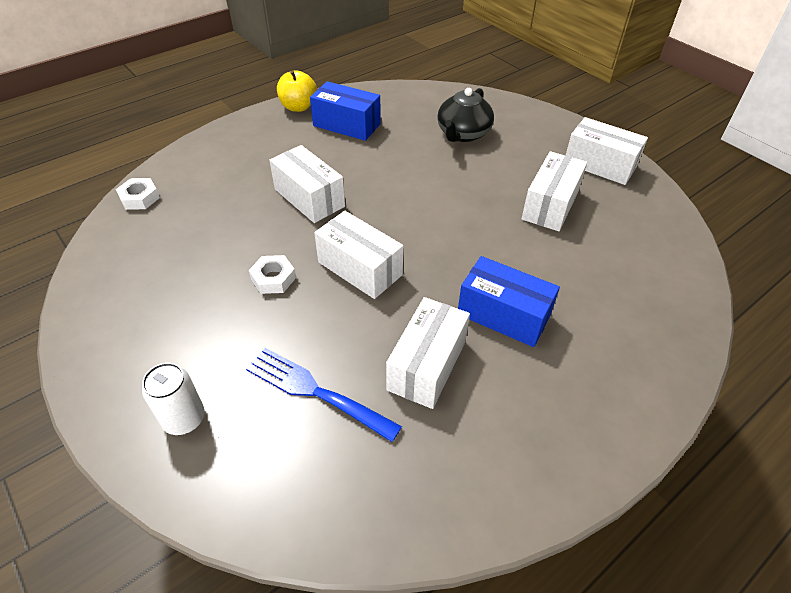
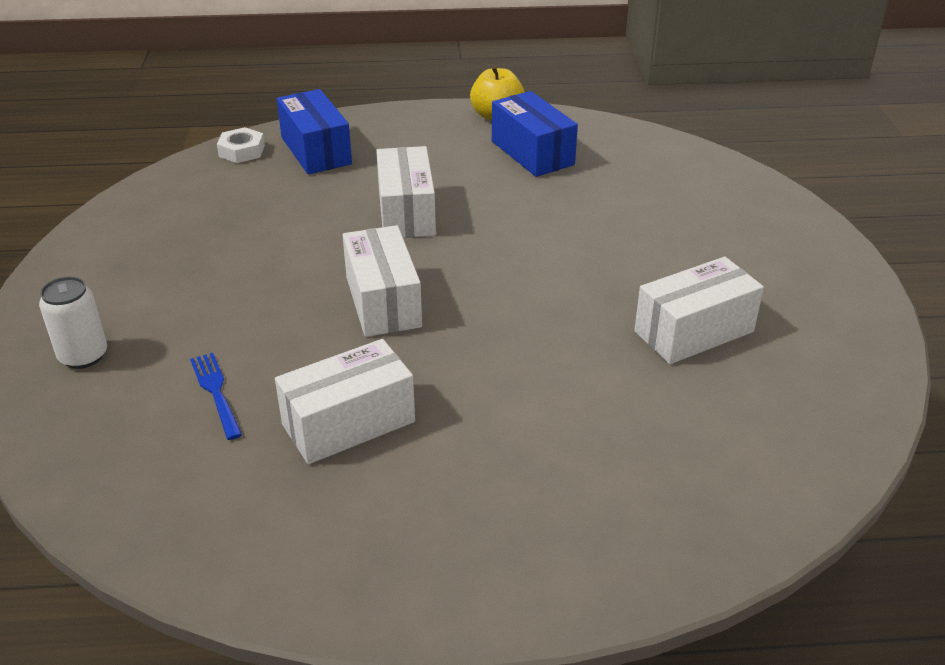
camera: 35 degrees right, 10 degrees down
(273, 278) = (286, 274): white nut -> none
(317, 392) = (216, 392): blue fork -> blue fork, size x0.63
(463, 134) = (670, 211): black teapot -> none
(503, 315) = (490, 417): blue box -> blue box (316, 151)
(599, 165) = (827, 314): white box -> none

